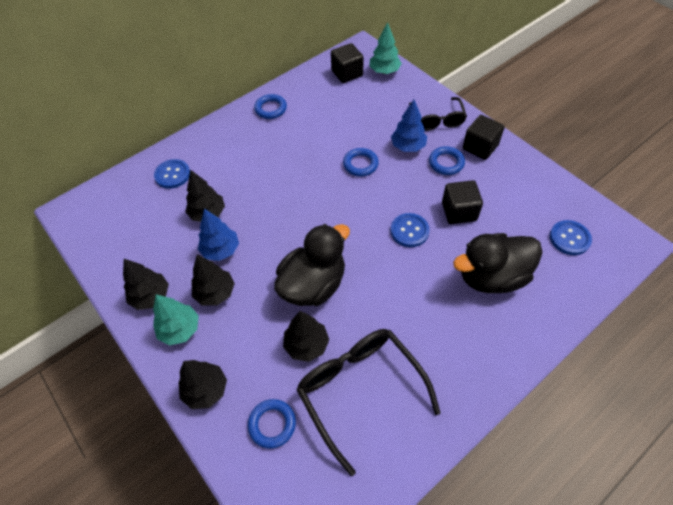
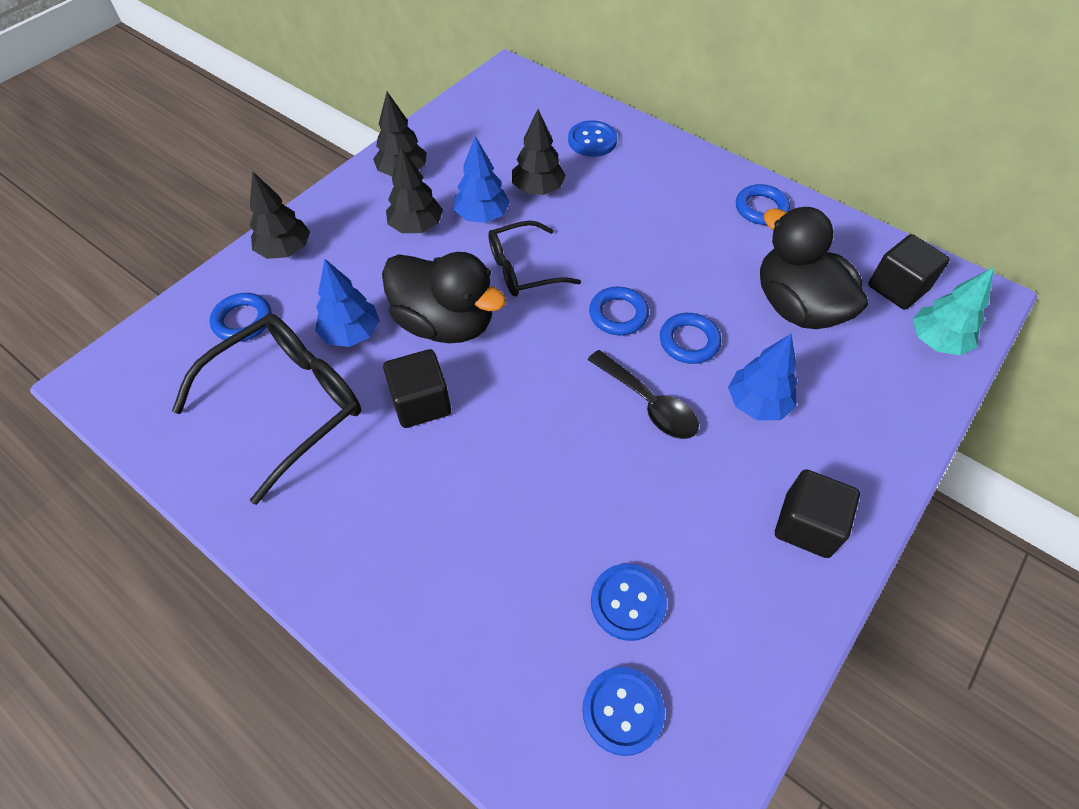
camera: 75 degrees right, 0 degrees up
(180, 329) = (361, 208): turquoise tree -> none
(306, 345) = (351, 333): black tree -> blue tree
(399, 191) = (648, 403): none -> black spoon
(409, 231) = (569, 429): blue button -> blue button (628, 602)
(437, 120) = (848, 443): black glasses -> black glasses (523, 269)
(446, 163) = (741, 469): blue ring -> blue ring (618, 314)
(459, 211) = (632, 500): black cube -> black cube (421, 403)
(491, 276) = (503, 564): black duck -> black duck (797, 306)

